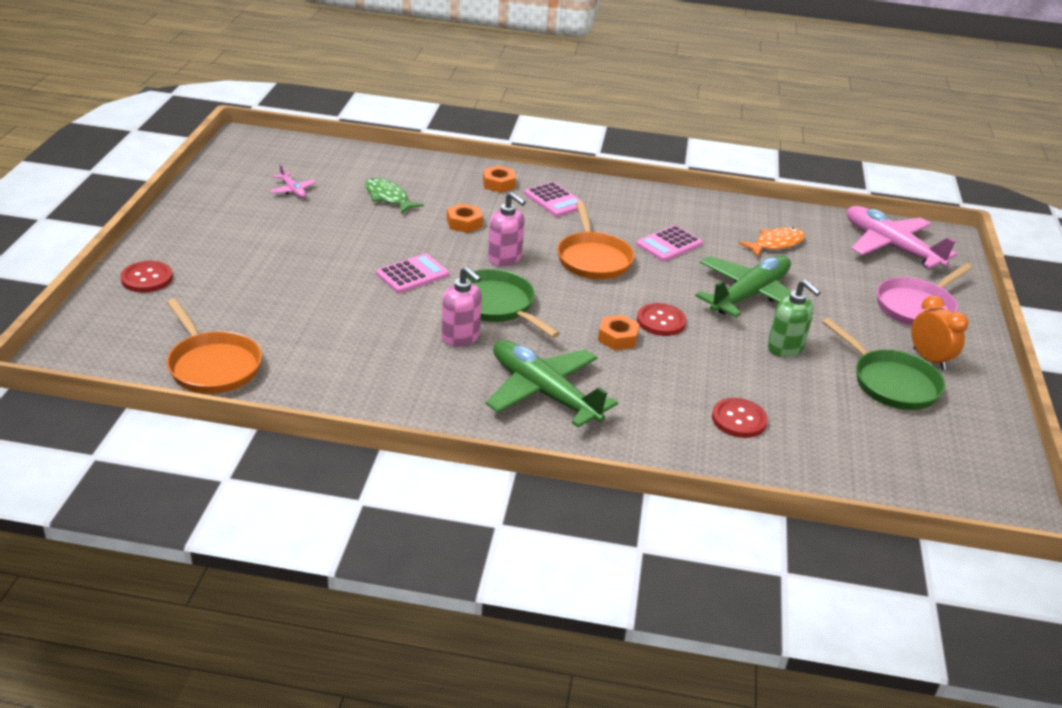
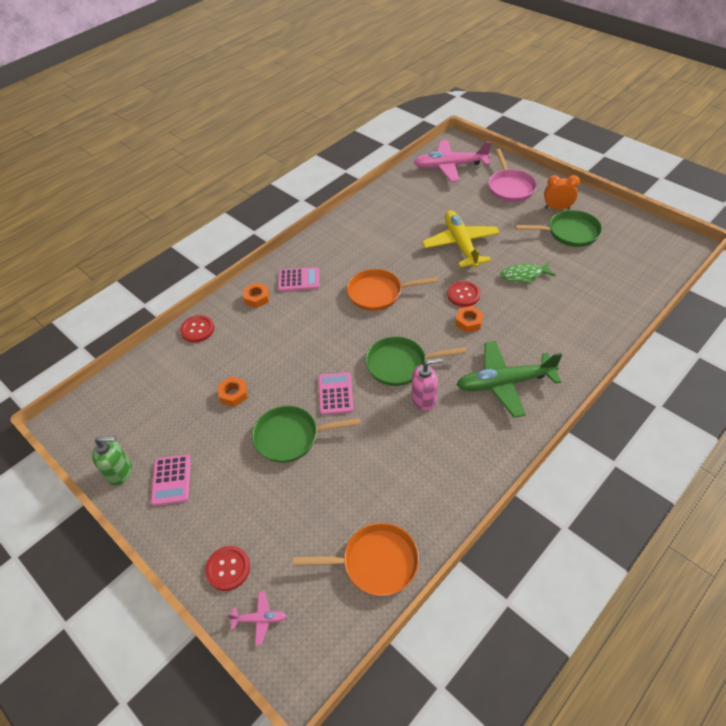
camera: 50 degrees left, 15 degrees up
(293, 190) = (171, 419): pink plane -> pink plane (259, 619)
(330, 265) = (291, 437): none -> green pan
(388, 197) = (227, 366): green fish -> green fish (524, 275)
(464, 223) = (292, 338): orange nut -> orange nut (233, 394)
(505, 258) = (349, 336): pink soap dispenser -> none
(593, 259) = (379, 293): orange pan -> orange pan turned 150 degrees clockwise
(669, 244) = (387, 252): pink calculator -> pink calculator (171, 480)
(739, 419) = (572, 308): red button -> red button (197, 329)
(749, 295) = (460, 244): green plane -> yellow plane
(776, 244) = (417, 207): orange fish -> none
(785, 348) = (518, 256): green soap dispenser -> green soap dispenser (120, 472)

